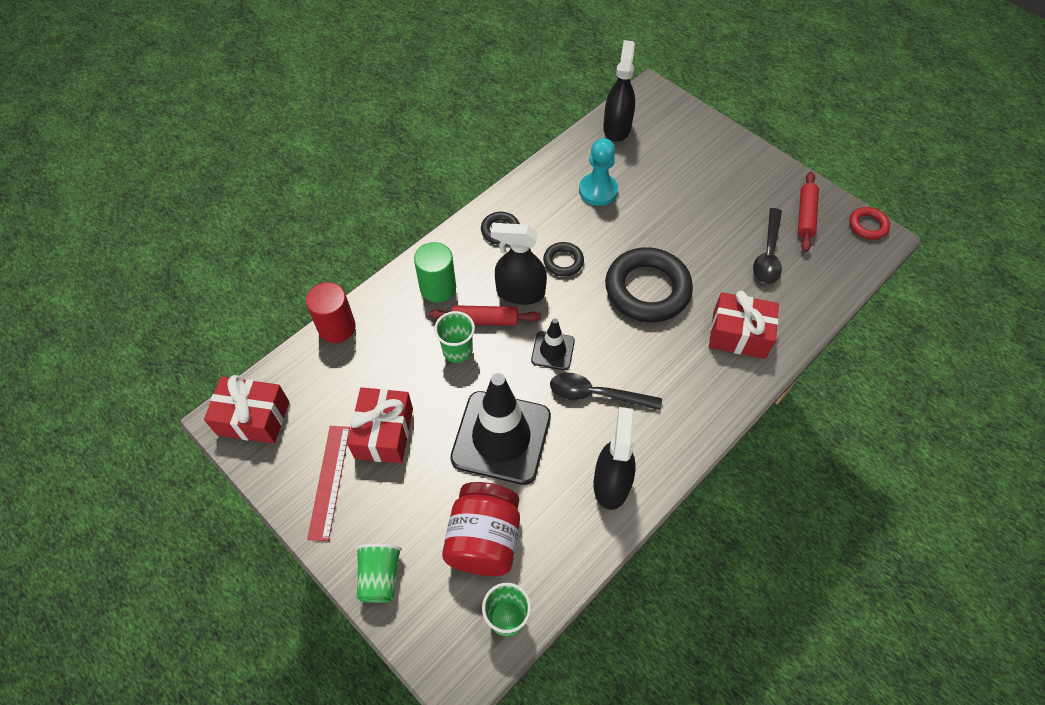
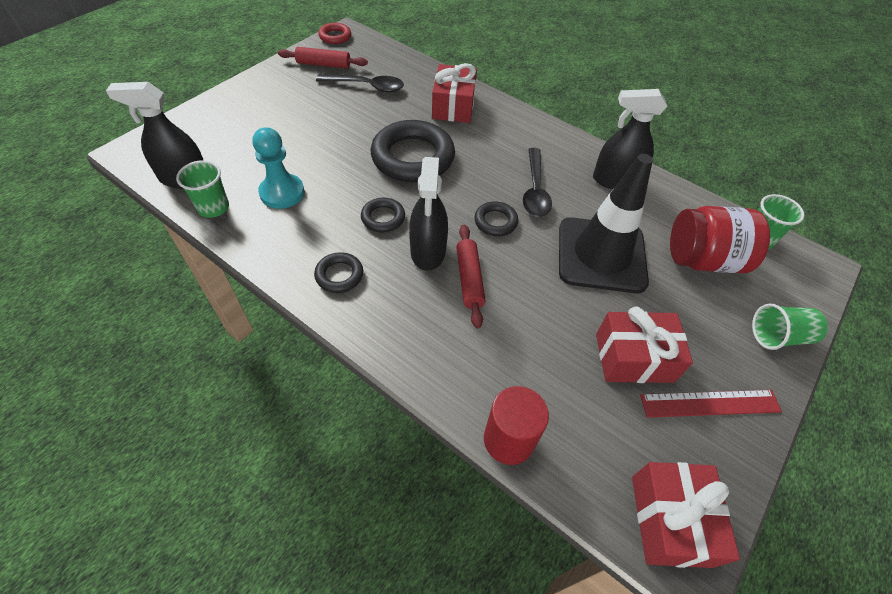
camera: 100 degrees left, 5 degrees down
(438, 288) = (430, 330): green cylinder -> none
(457, 350) = (513, 300): green cup -> green cup (213, 208)
(553, 351) = (495, 222): black traffic cone -> black ring

